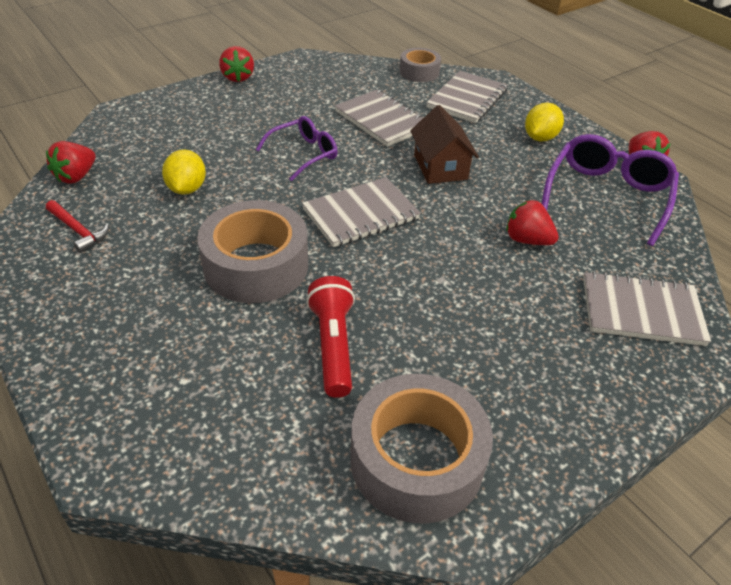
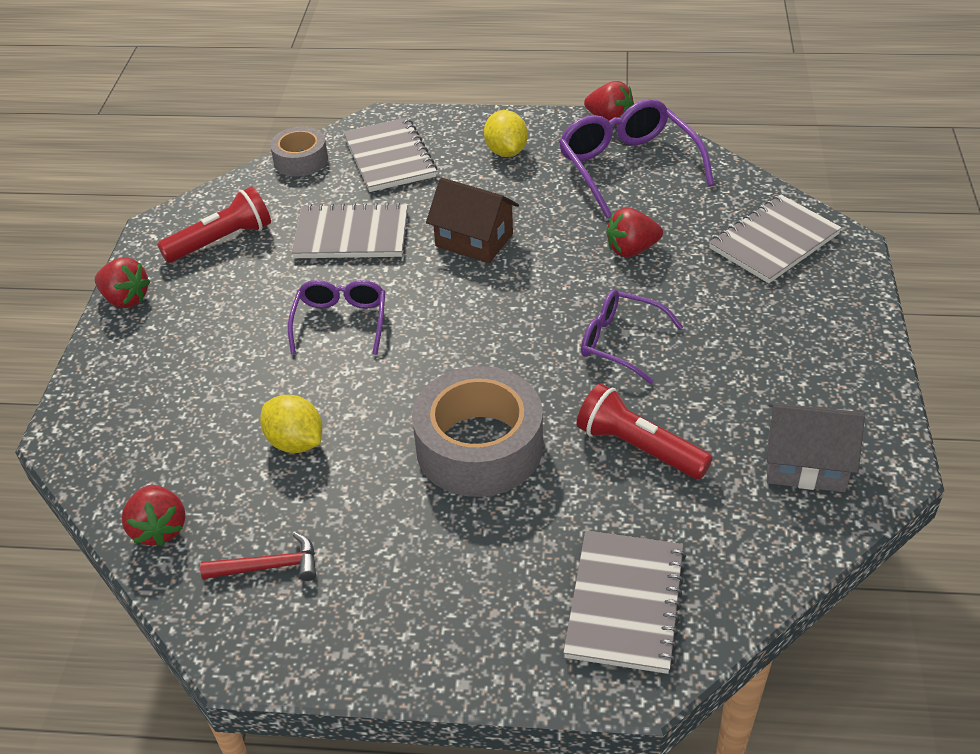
camera: 45 degrees left, 0 degrees up
(319, 82) = (222, 241): none -> red flashlight
(361, 214) = (483, 333): grey notebook -> grey notebook (625, 603)
(416, 459) = (805, 464): grey tape -> grey house
(427, 281) = (620, 342): none -> purple glasses

